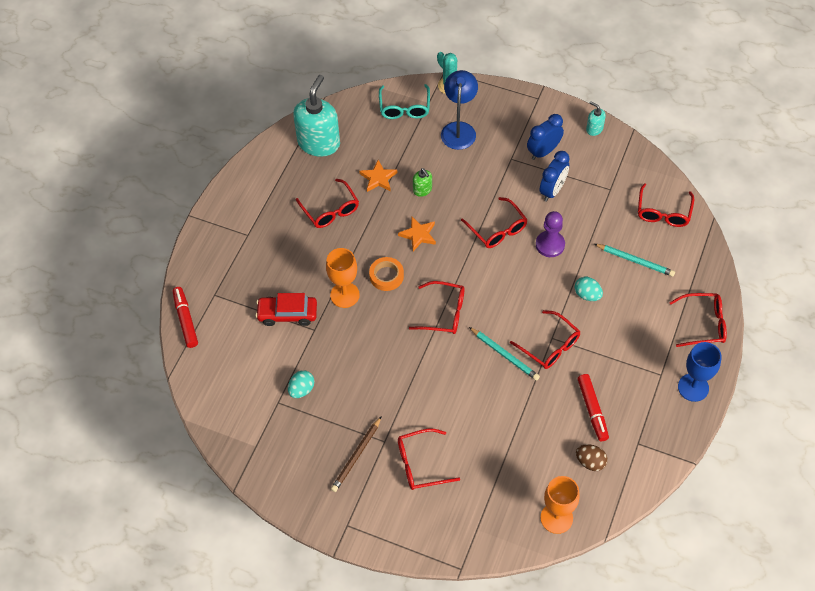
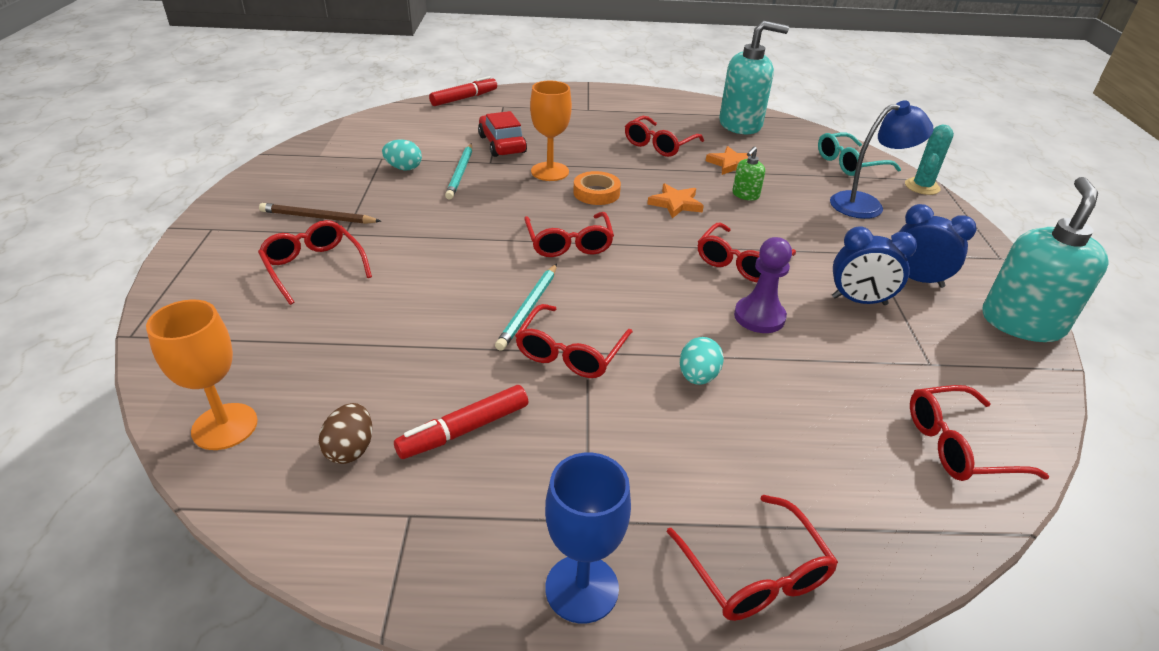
camera: 65 degrees right, 20 degrees down
(594, 129) = (1021, 323): turquoise soap dispenser -> turquoise soap dispenser, size x2.23
(635, 261) = (816, 425): turquoise pencil -> turquoise pencil (460, 173)

